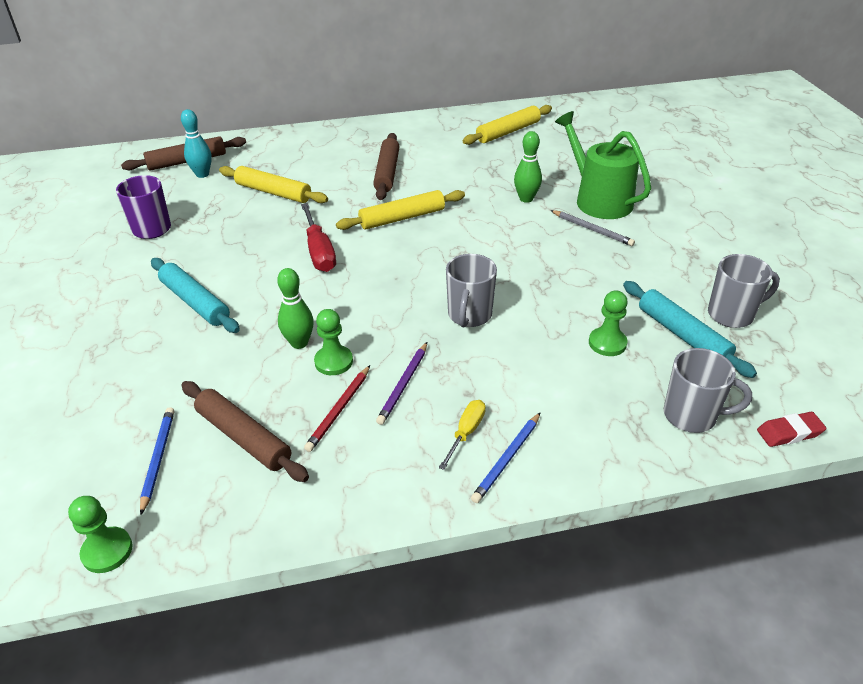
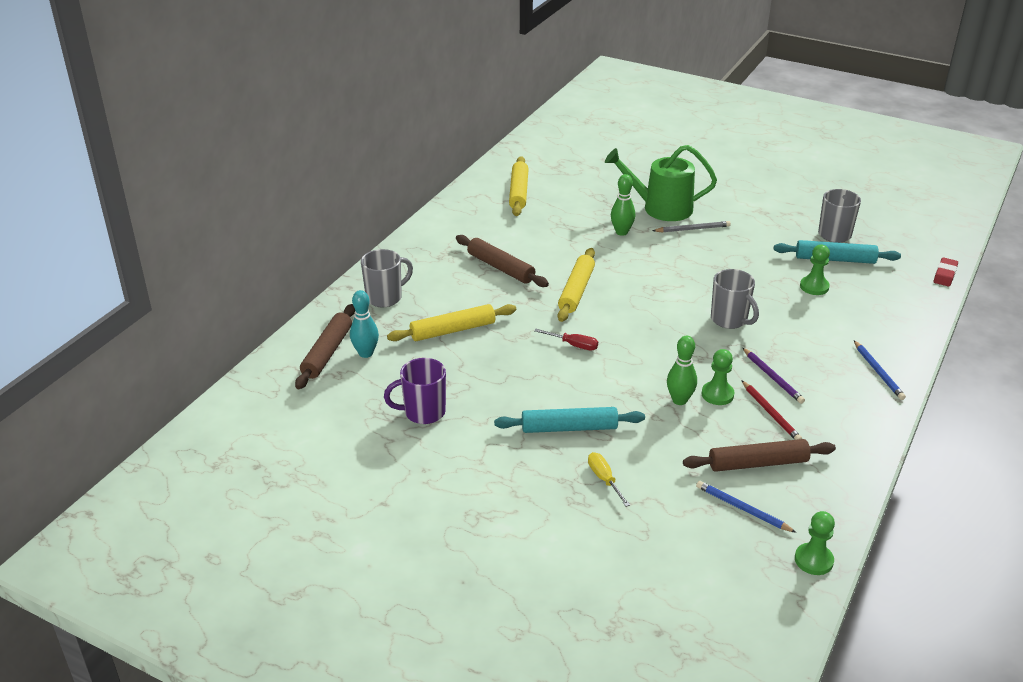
camera: 50 degrees left, 5 degrees down
(319, 252) = (573, 345): red screwdriver -> red screwdriver, size x0.61
(466, 432) = (841, 375): yellow screwdriver -> yellow screwdriver (604, 479)
(691, 415) = (903, 295): grey mug -> grey mug (385, 297)

